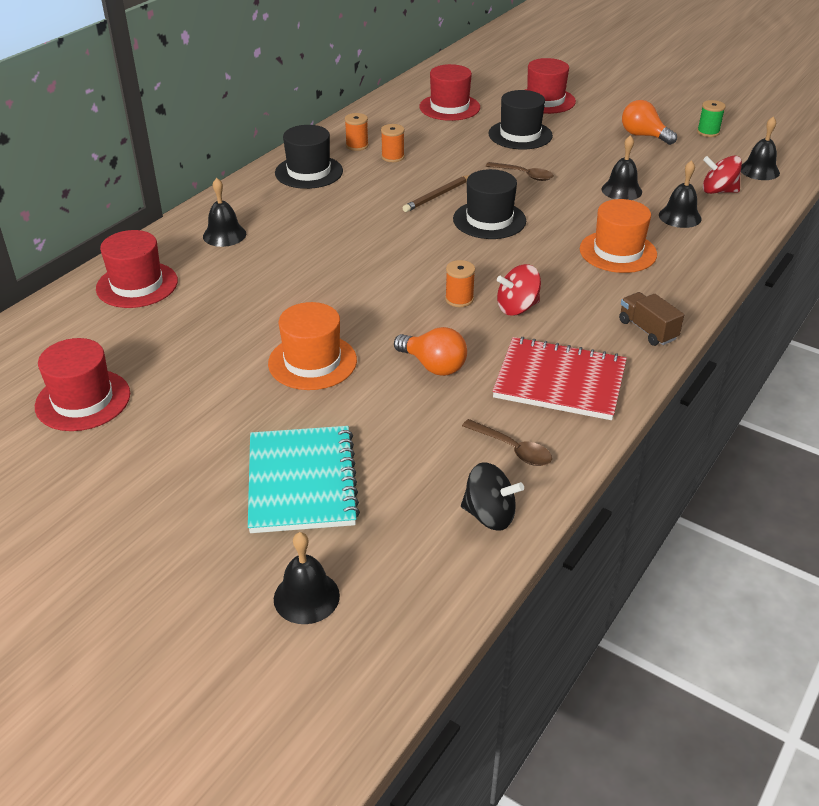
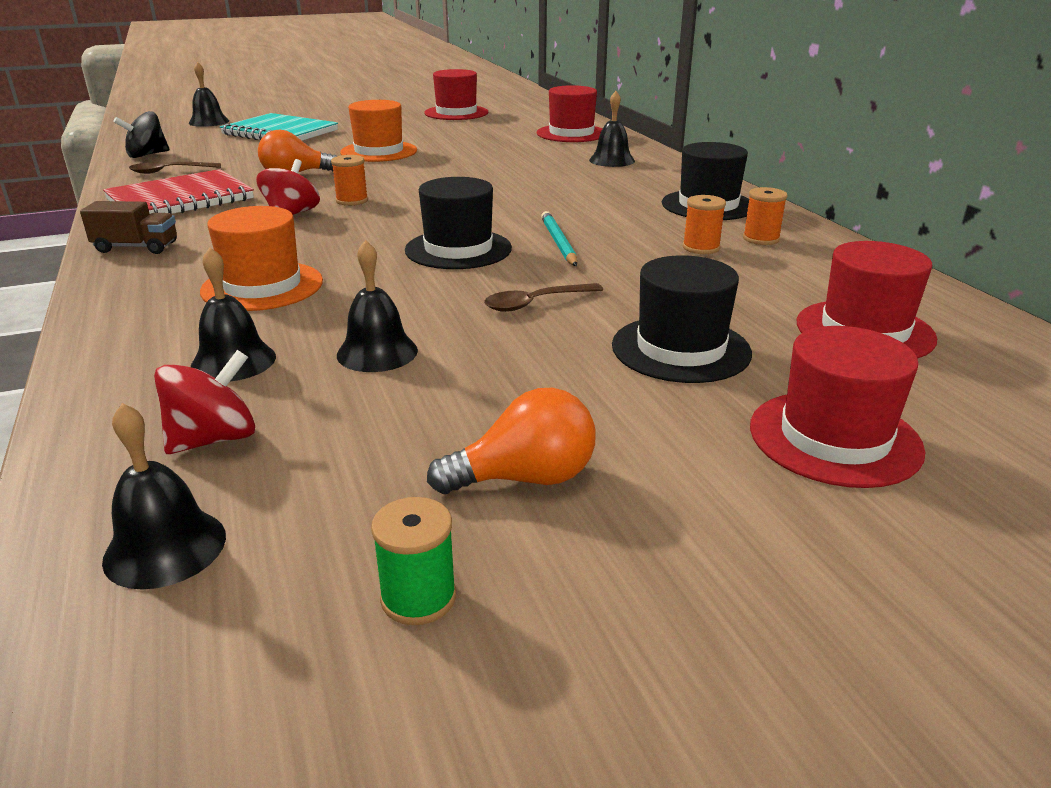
camera: 125 degrees right, 10 degrees down
(437, 195) = (558, 242): brown pencil -> turquoise pencil

